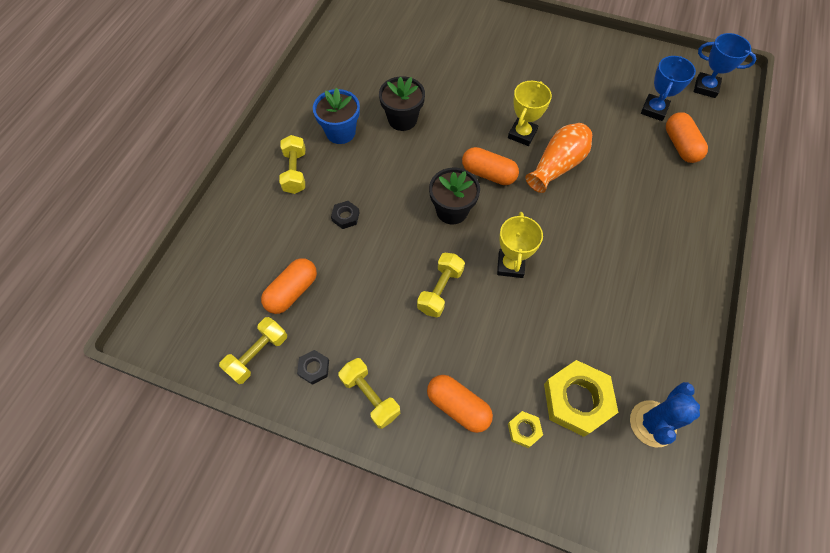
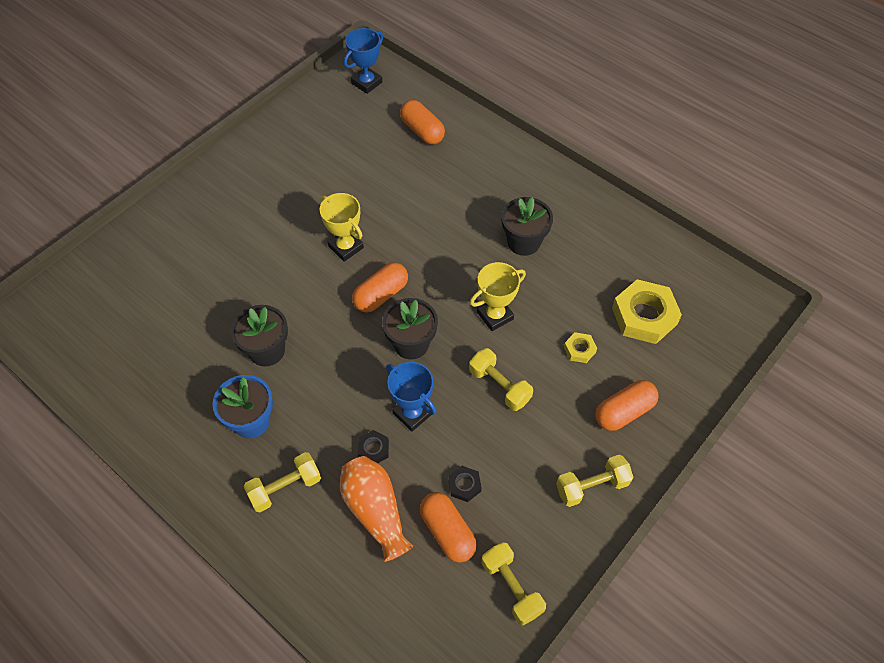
camera: 70 degrees left, 5 degrees down
(295, 172) = (285, 487): yellow dumbbell -> yellow dumbbell turned 45 degrees counterclockwise
(314, 368) = (545, 532): black nut -> black nut (464, 485)
(510, 265) = (495, 316): yellow trophy -> yellow trophy turned 60 degrees counterclockwise
(524, 430) = (660, 366): yellow nut -> yellow nut (579, 349)
(557, 166) = (399, 233): orange vase -> orange vase (375, 511)
(604, 265) = (523, 242): none -> black flower pot
(652, 423) = (679, 271): blue cactus -> none
(654, 110) = (372, 131): blue trophy -> blue trophy (412, 413)
(680, 145) = (422, 131): orange capsule -> orange capsule turned 45 degrees clockwise

